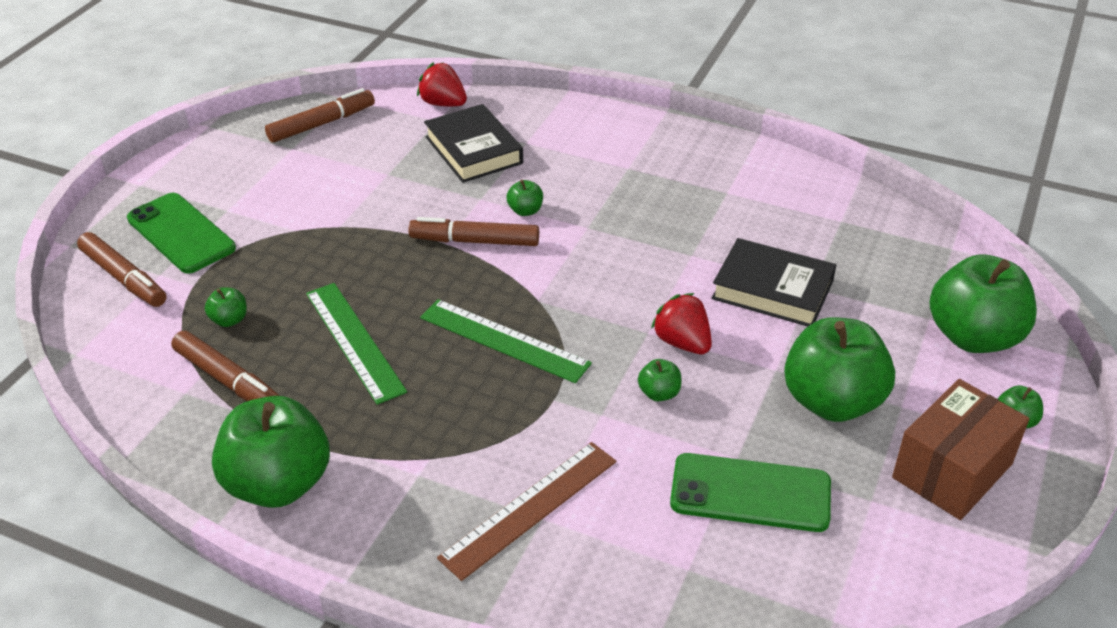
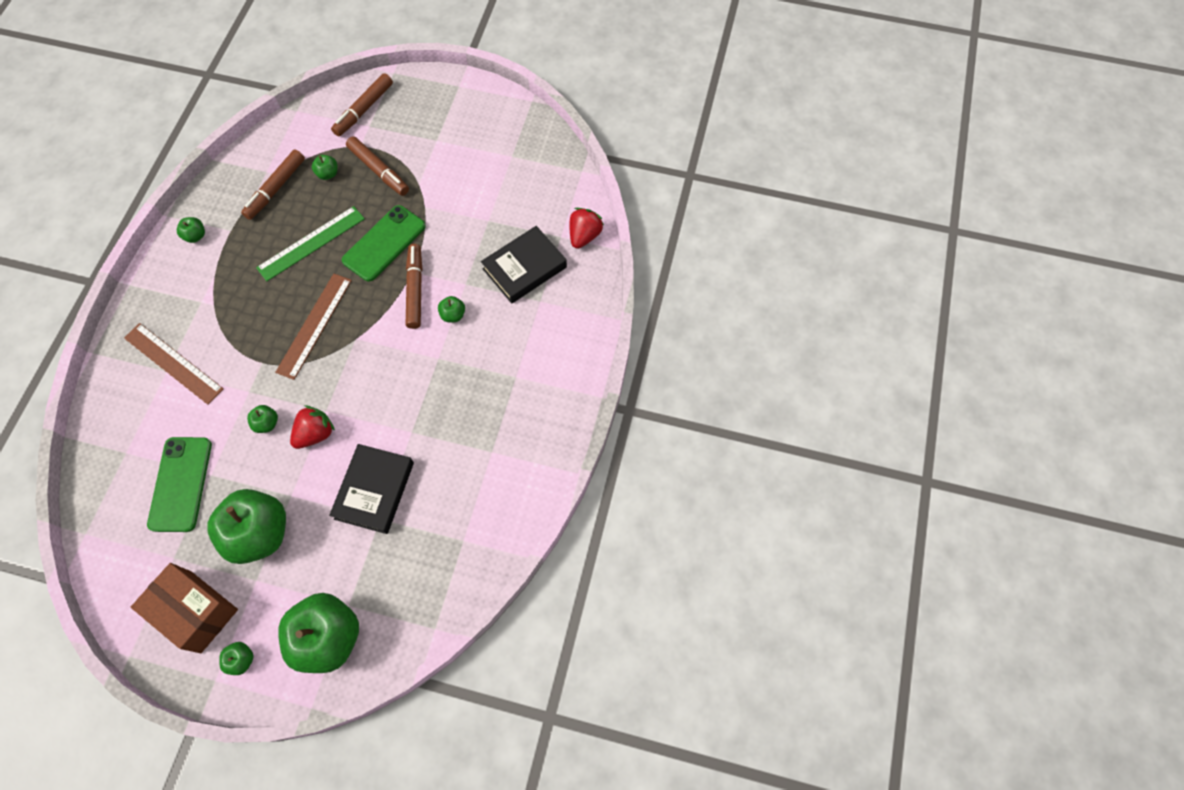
camera: 80 degrees right, 25 degrees up
(181, 233) = (409, 123): green phone -> green phone (384, 243)
(279, 484) = (196, 236): green apple -> green apple, size x0.42
(322, 124) = (544, 165): brown marker -> brown marker (379, 170)
(504, 340) = (314, 325): green ruler -> brown ruler

